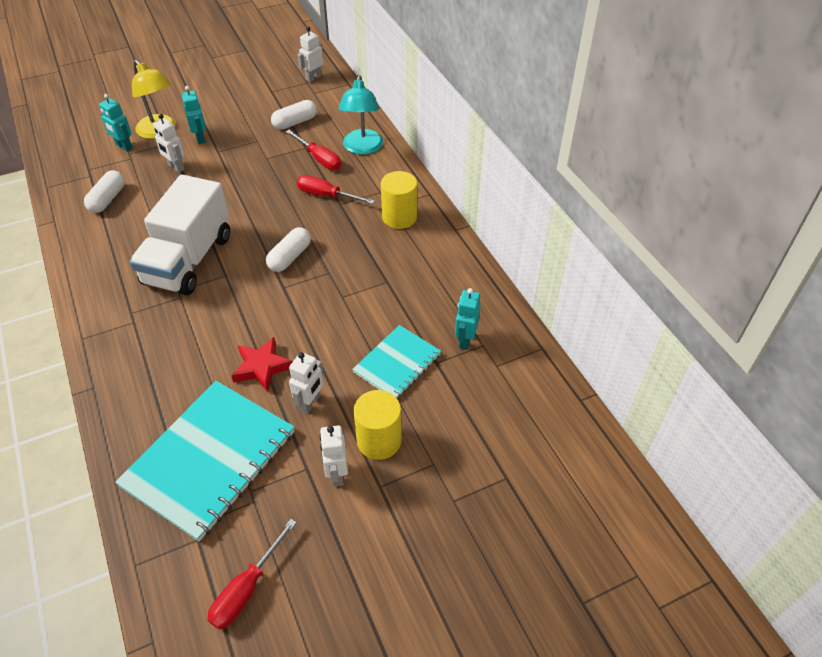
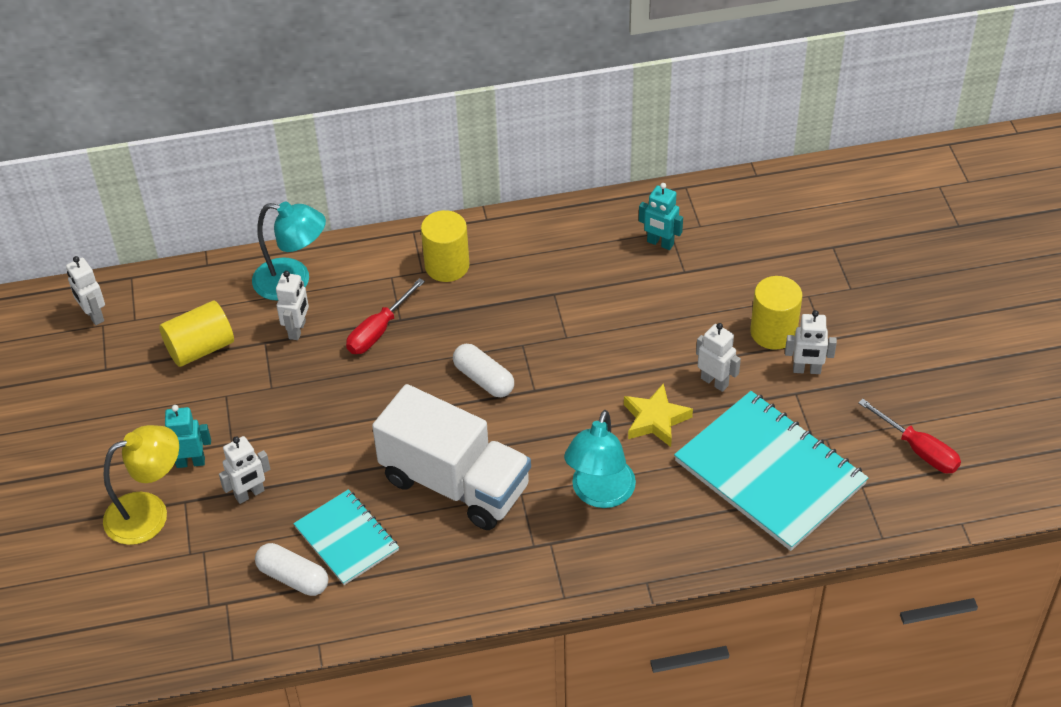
camera: 75 degrees left, 0 degrees up
(124, 147) = (169, 560): turquoise robot -> none
(181, 343) = (600, 494): none -> turquoise lamp
(262, 367) = (655, 420): red star -> yellow star
(295, 122) = (200, 348): white capsule -> yellow cylinder
(319, 159) = (297, 330): red screwdriver -> white robot
(397, 363) = (678, 303): turquoise notebook -> turquoise notebook (347, 538)

